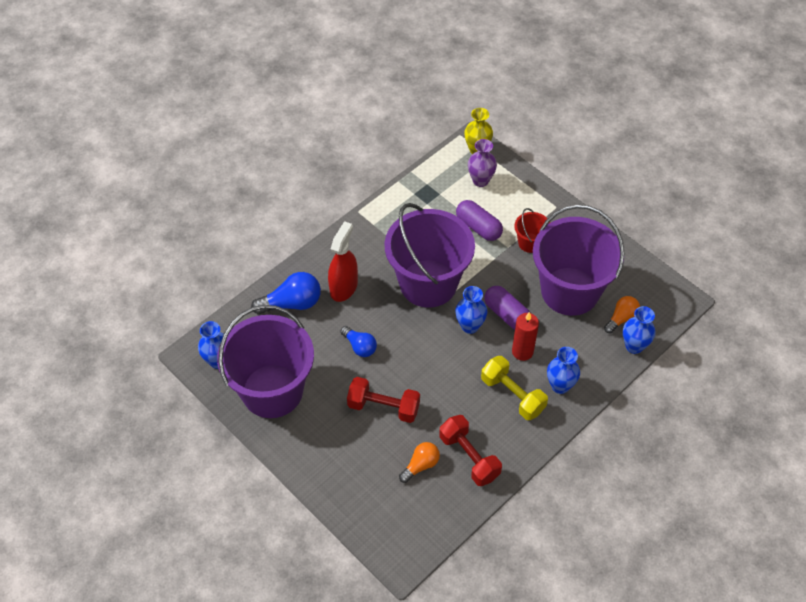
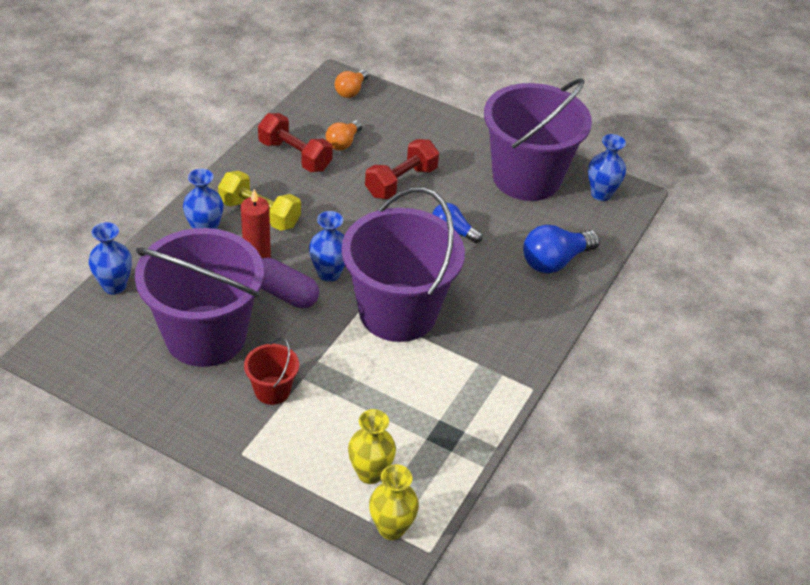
camera: 160 degrees right, 10 degrees down
(343, 287) = (502, 289): red spray bottle -> none
(383, 407) = (401, 182): red dumbbell -> red dumbbell turned 45 degrees counterclockwise
(478, 227) = (353, 399): purple capsule -> none
(480, 180) = (370, 473): purple vase -> yellow vase
(621, 318) = (132, 315): orange light bulb -> orange light bulb (351, 91)

